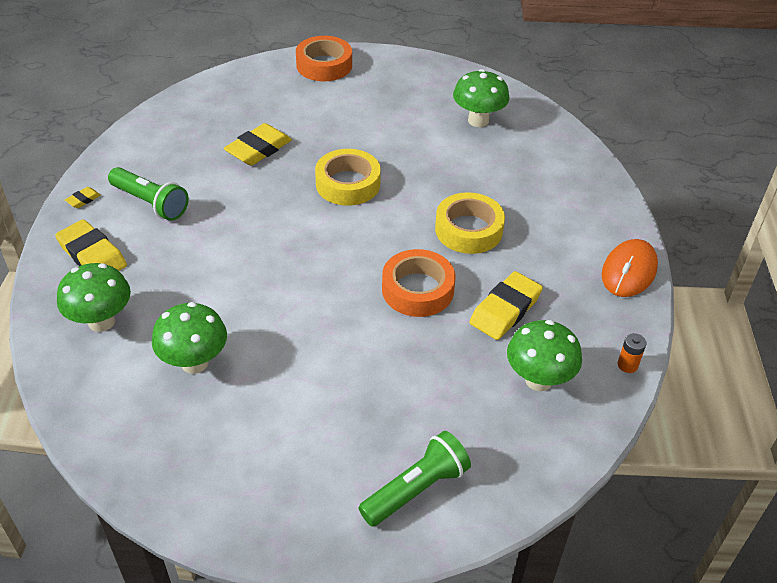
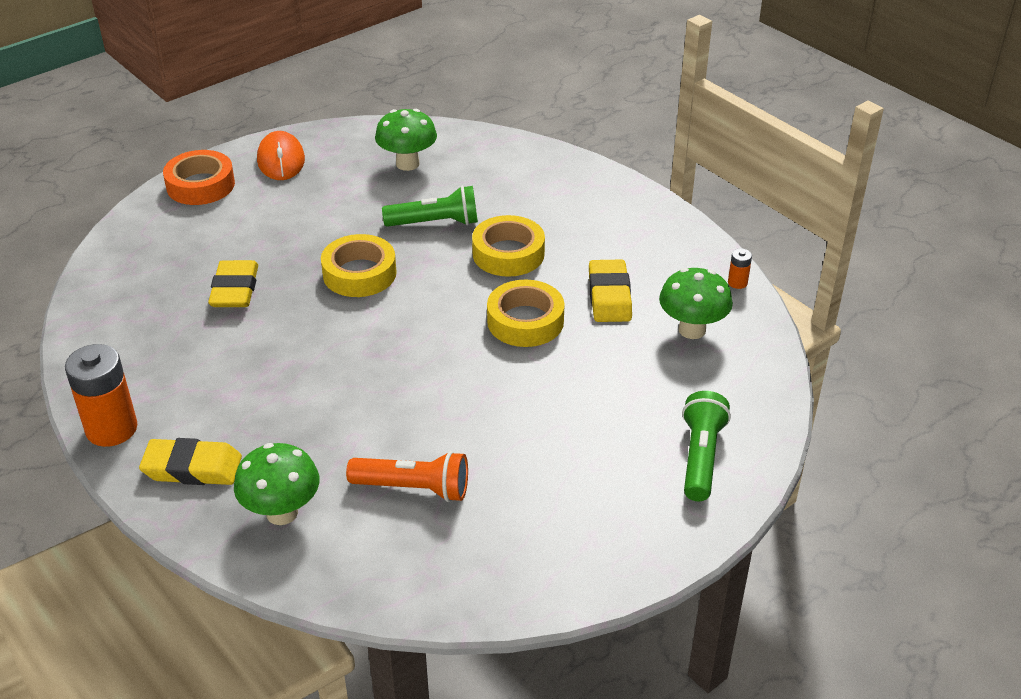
camera: 40 degrees left, 5 degrees down
(83, 200) = (111, 429): yellow eraser -> orange battery
(151, 203) = (189, 392): green flashlight -> green flashlight (435, 223)
(194, 362) = (414, 488): green mushroom -> orange flashlight
(417, 289) = (525, 321): orange tape -> yellow tape
(629, 271) = (662, 217): orange mouse -> orange mouse (281, 160)

